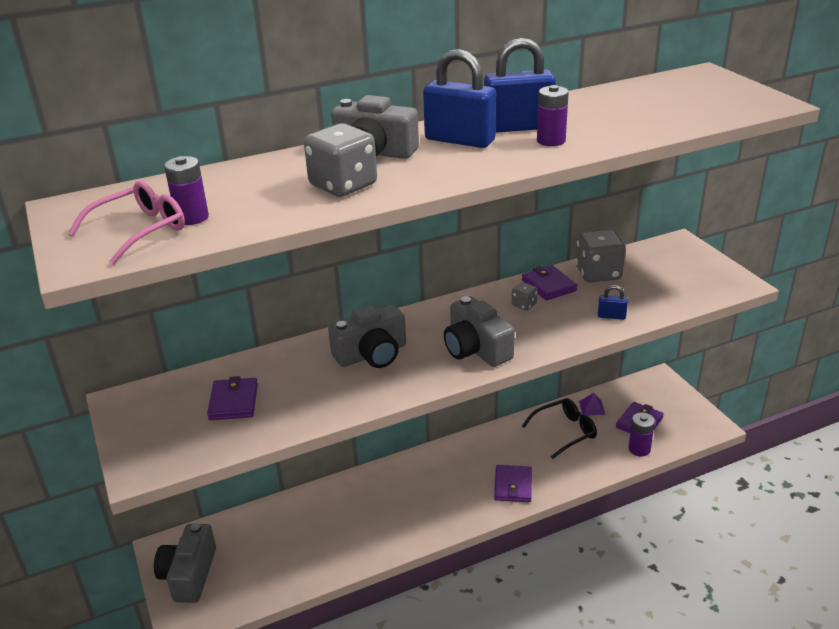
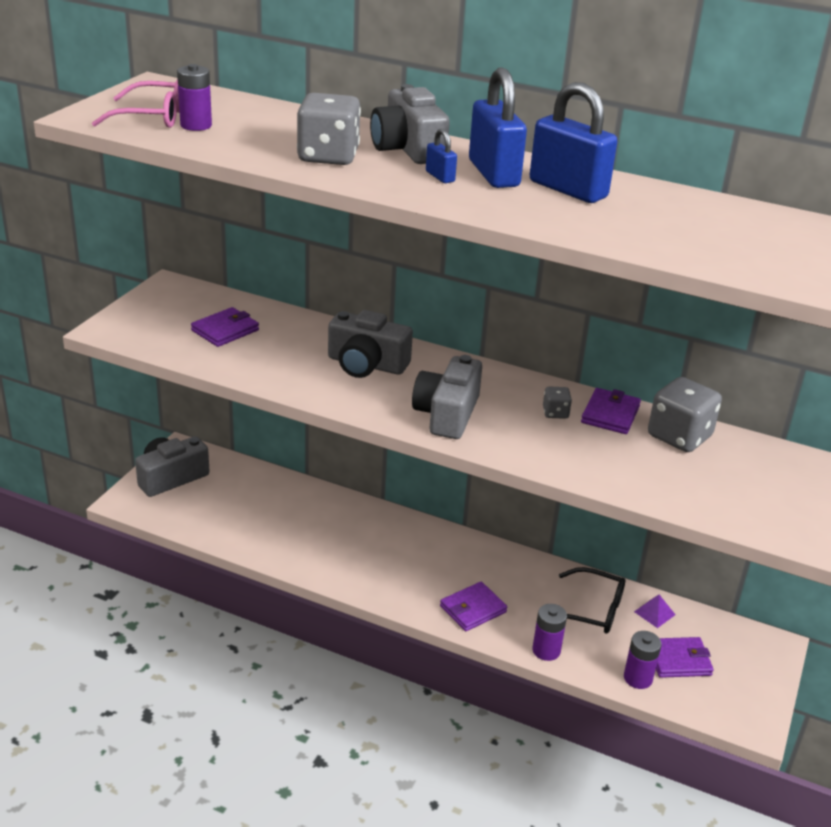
camera: 45 degrees right, 0 degrees up
(551, 141) = (563, 211): purple battery -> purple battery (546, 650)
(611, 316) = (613, 473): blue padlock -> blue padlock (440, 177)

